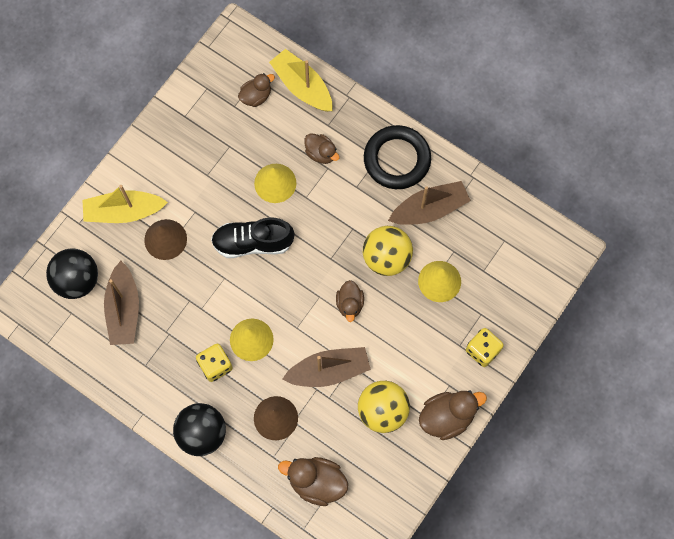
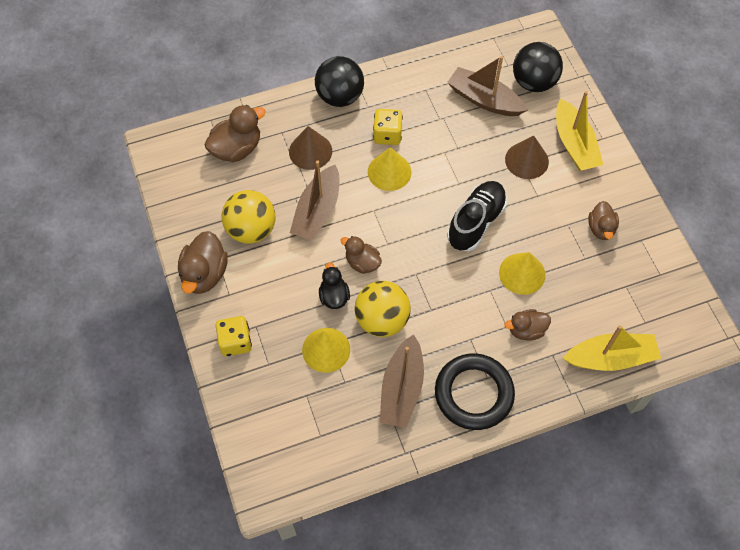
camera: 125 degrees right, 10 degrees down
(124, 212) = (574, 144): yellow boat -> yellow boat turned 135 degrees clockwise
(256, 96) = (625, 311): brown duck -> brown duck (601, 228)
(393, 305) = (334, 296): none -> black duck

